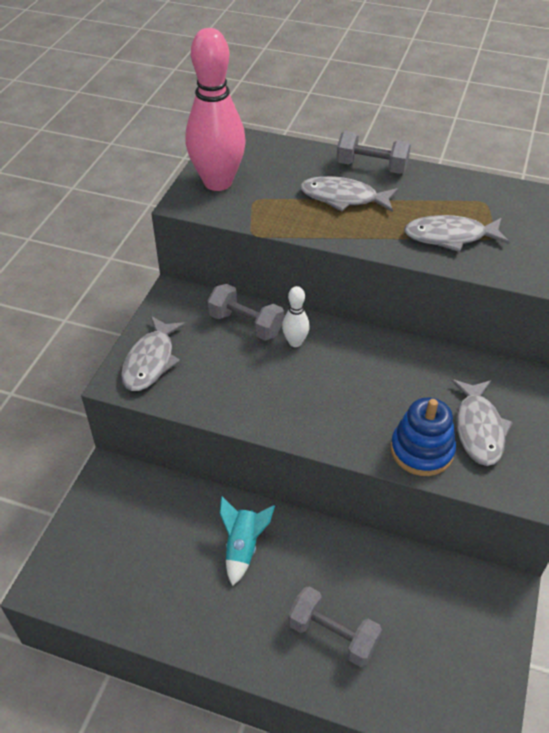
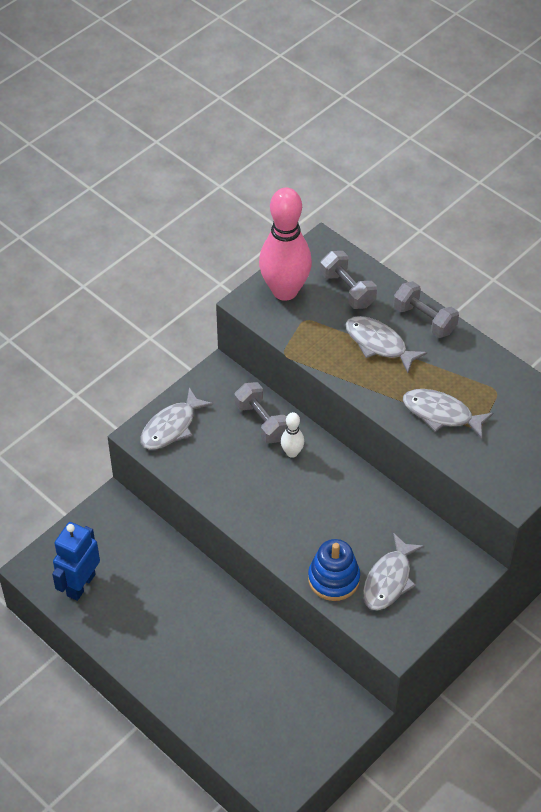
camera: 25 degrees right, 5 degrees up
(113, 580) = (80, 585): none -> blue robot
(243, 547) = (184, 599): turquoise rocket -> none
(333, 635) = (214, 686): grey dumbbell -> grey dumbbell (347, 290)

